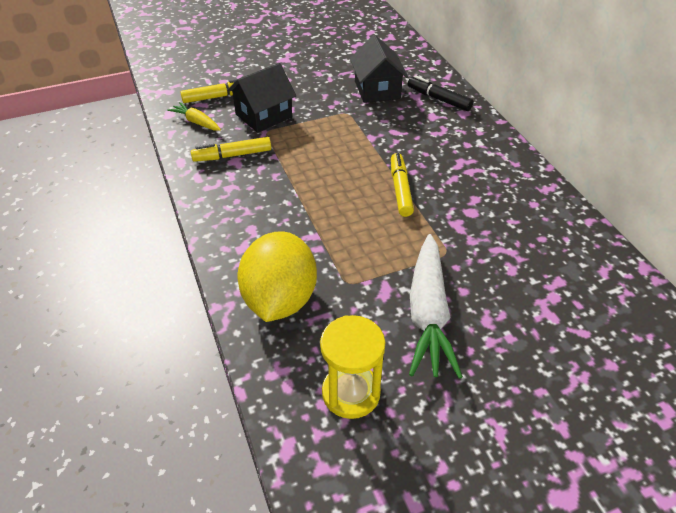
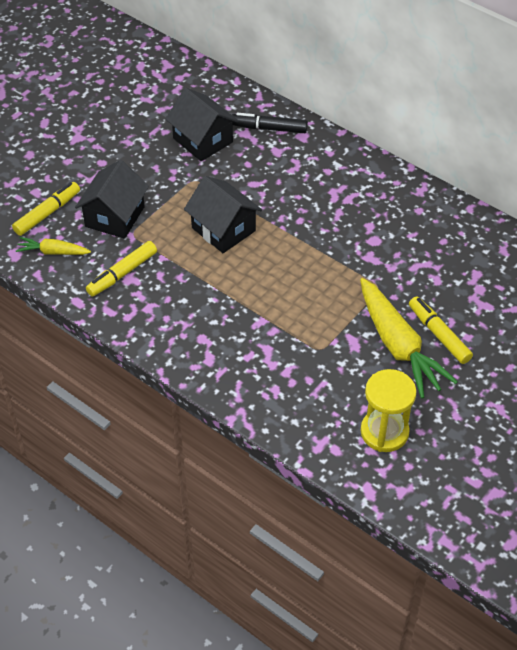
camera: 30 degrees left, 5 degrees up
(280, 299) = (277, 388): yellow lemon -> none
(341, 154) = (223, 229): none -> black house
(400, 189) = (302, 244): yellow marker -> yellow marker (439, 334)
(428, 314) = (398, 346): white carrot -> yellow carrot

